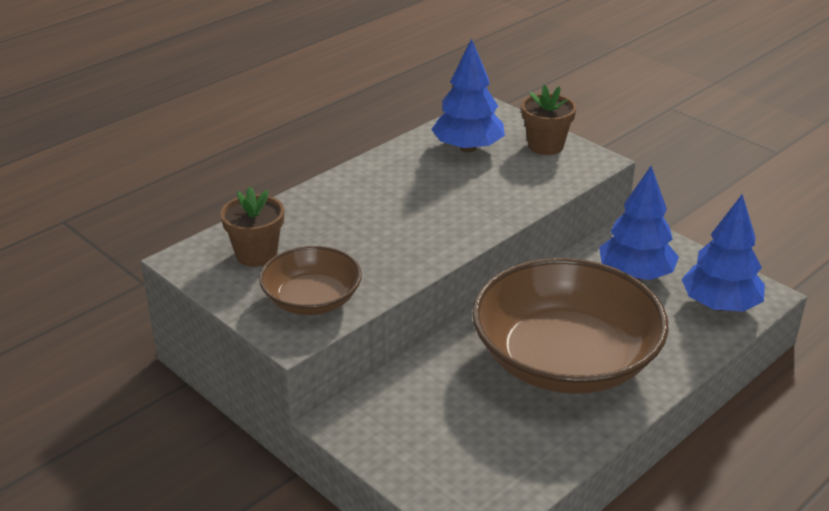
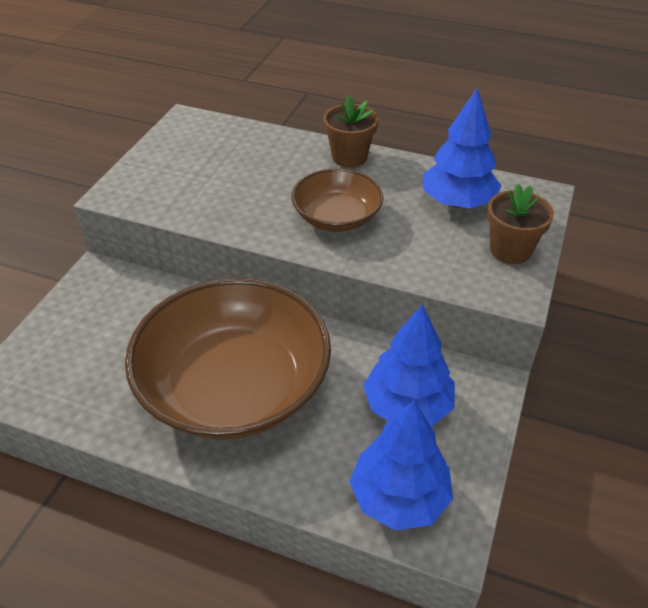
camera: 65 degrees right, 10 degrees up
(256, 254) = (209, 146): brown flower pot -> brown flower pot (349, 157)
(312, 299) = (164, 189): brown bowl -> brown bowl (336, 217)

